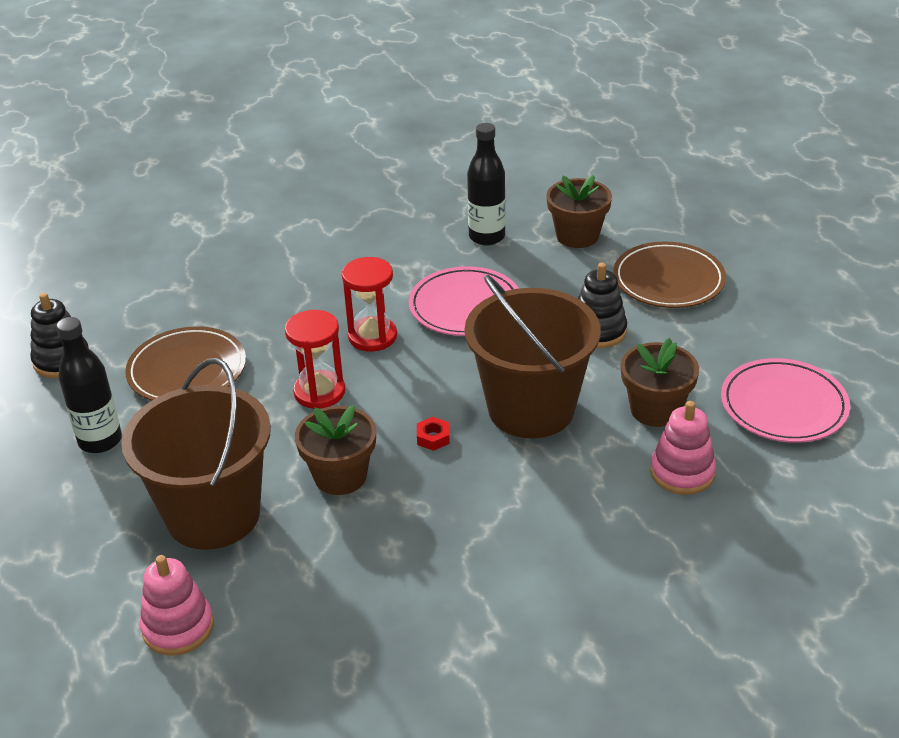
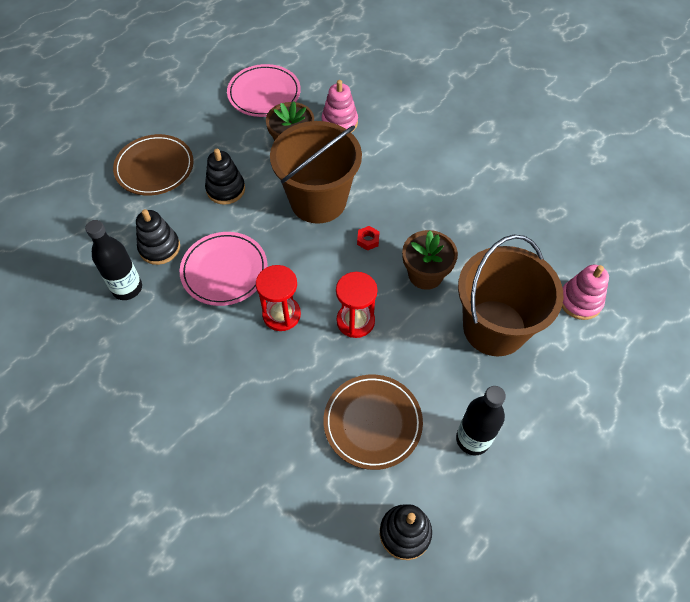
camera: 115 degrees left, 20 degrees up
(531, 265) = (159, 248): none -> black stacking toy
(577, 236) = (111, 231): brown flower pot -> none

